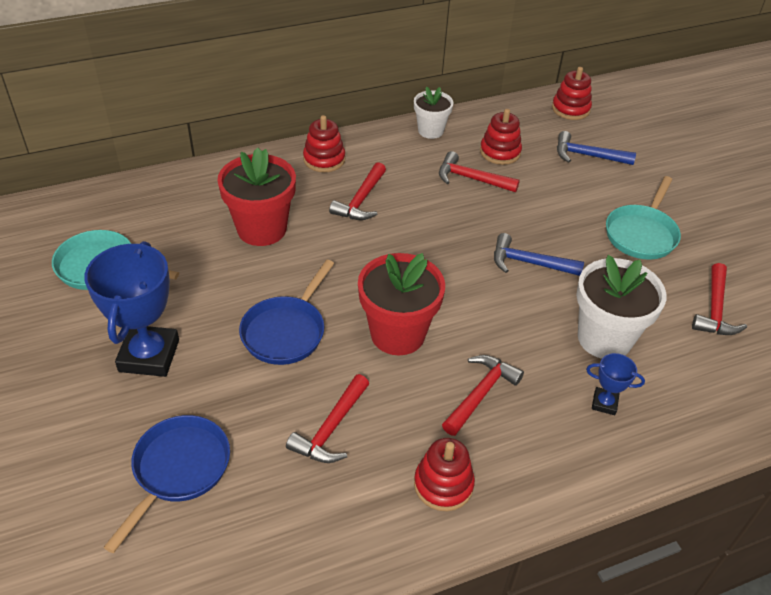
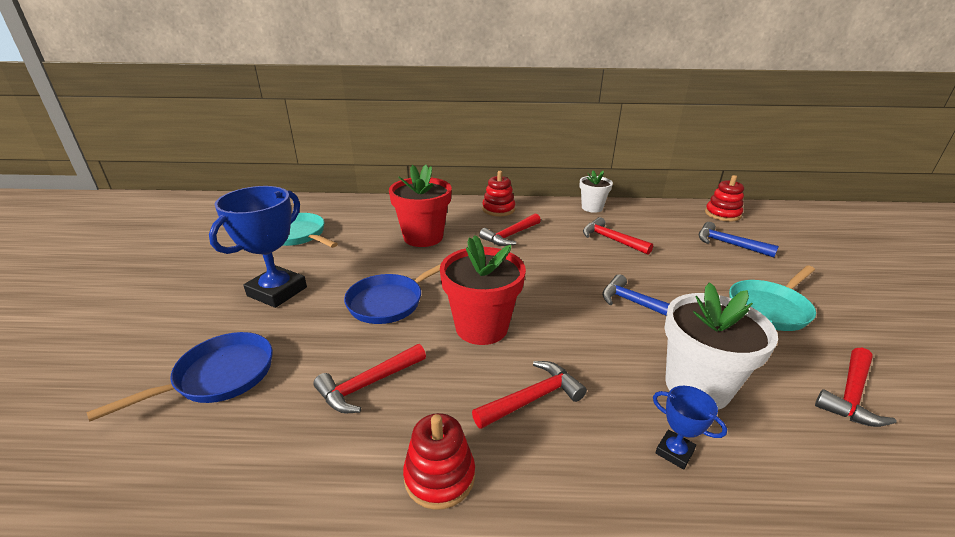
camera: 25 degrees right, 15 degrees down
(500, 152) = (645, 228): red stacking toy -> none

